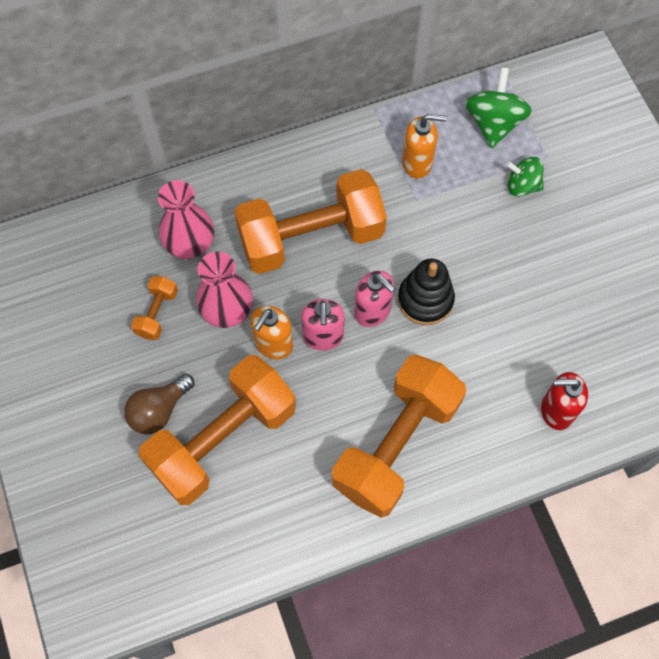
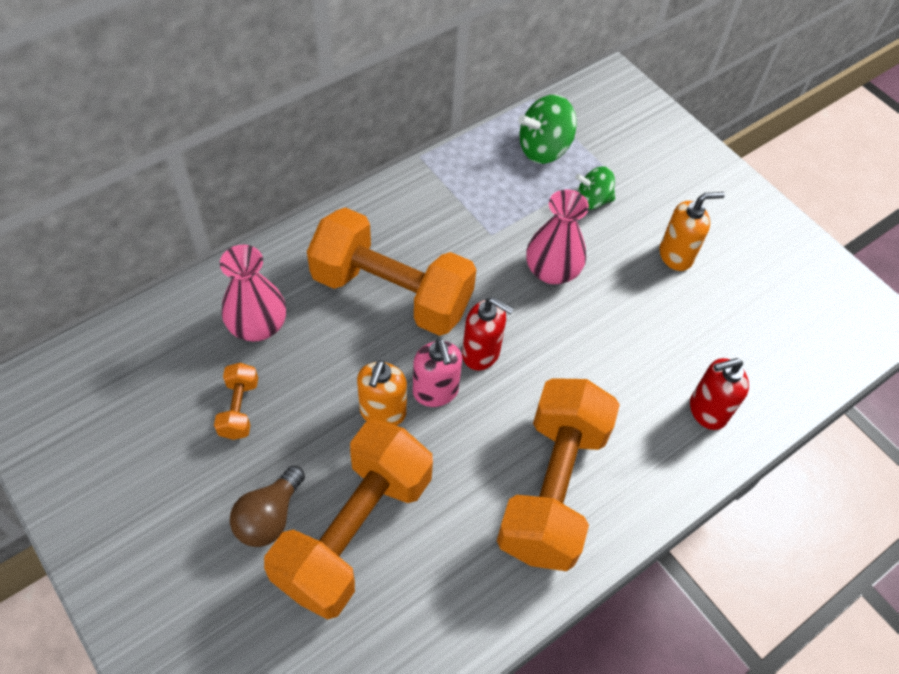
camera: 20 degrees left, 10 degrees down
(226, 309) = (319, 387): pink vase -> pink vase (552, 271)
(311, 237) = (391, 293): orange dumbbell -> orange dumbbell turned 60 degrees clockwise
(373, 311) = (481, 353): pink soap dispenser -> red soap dispenser
(417, 163) = (480, 199): orange soap dispenser -> orange soap dispenser (676, 255)
(425, 300) = (533, 329): black stacking toy -> none
(493, 123) = (544, 149): green spinning top -> green spinning top turned 105 degrees counterclockwise

